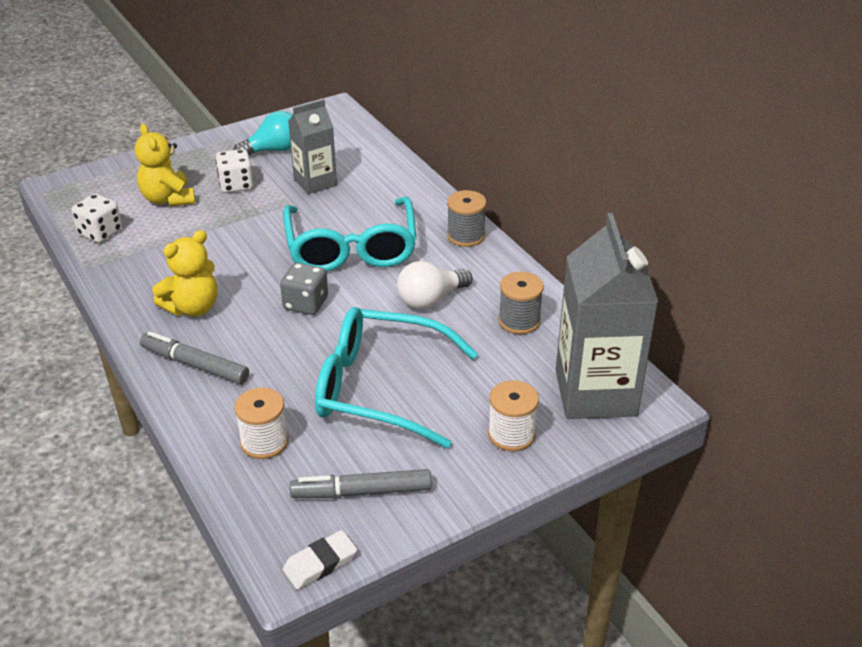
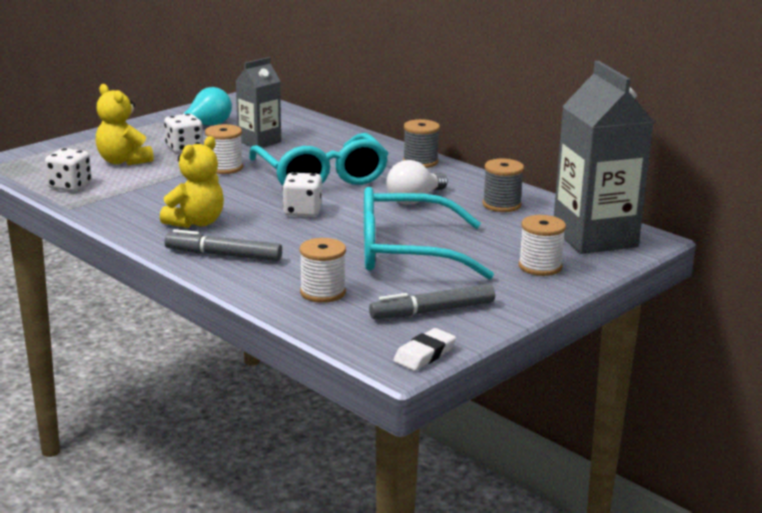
camera: 15 degrees left, 15 degrees down
(261, 221) = (224, 168): none -> white spool
(306, 303) = (302, 211): grey dice -> white dice

